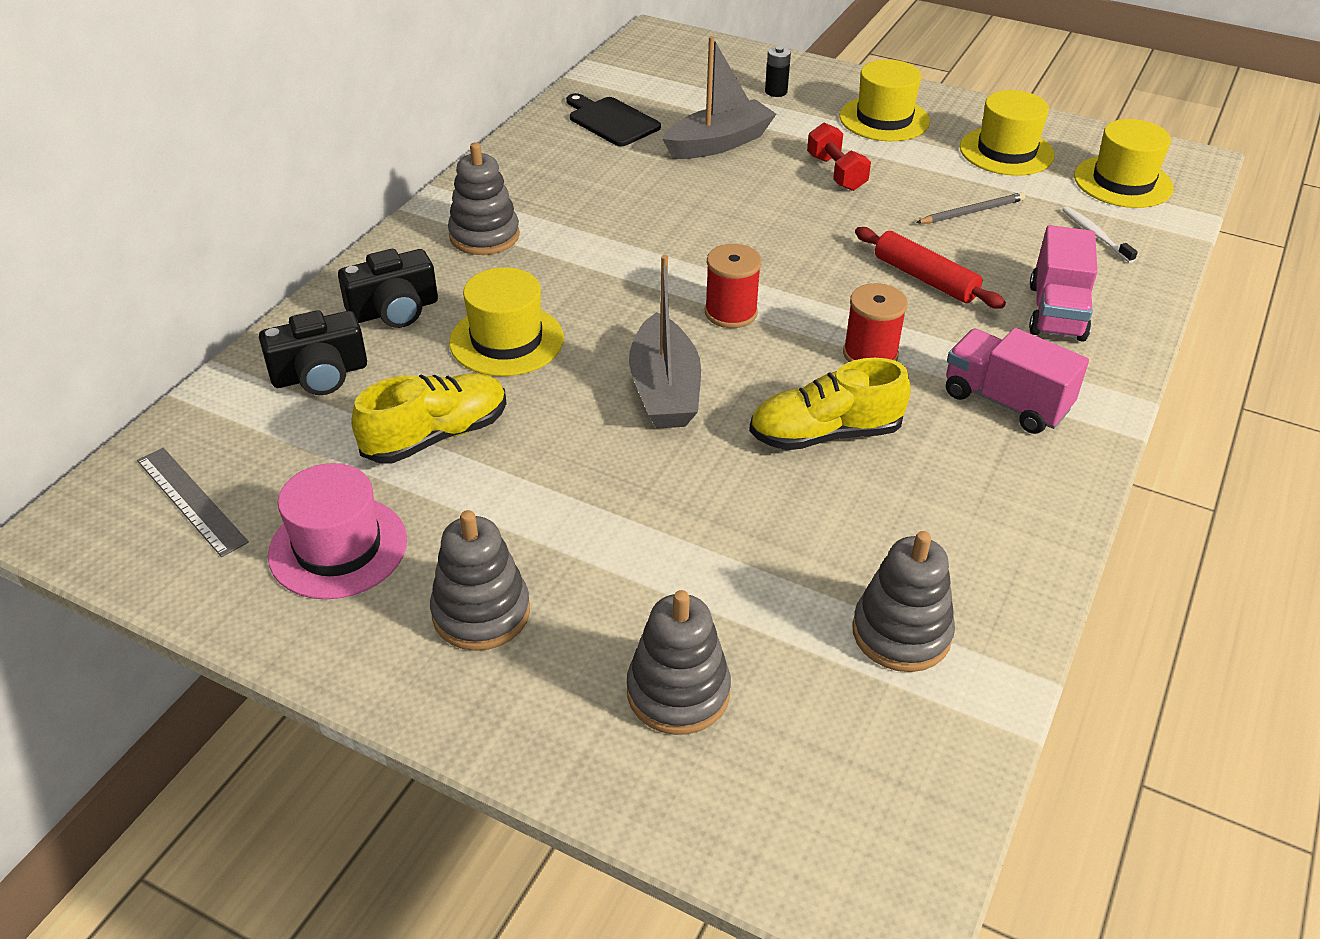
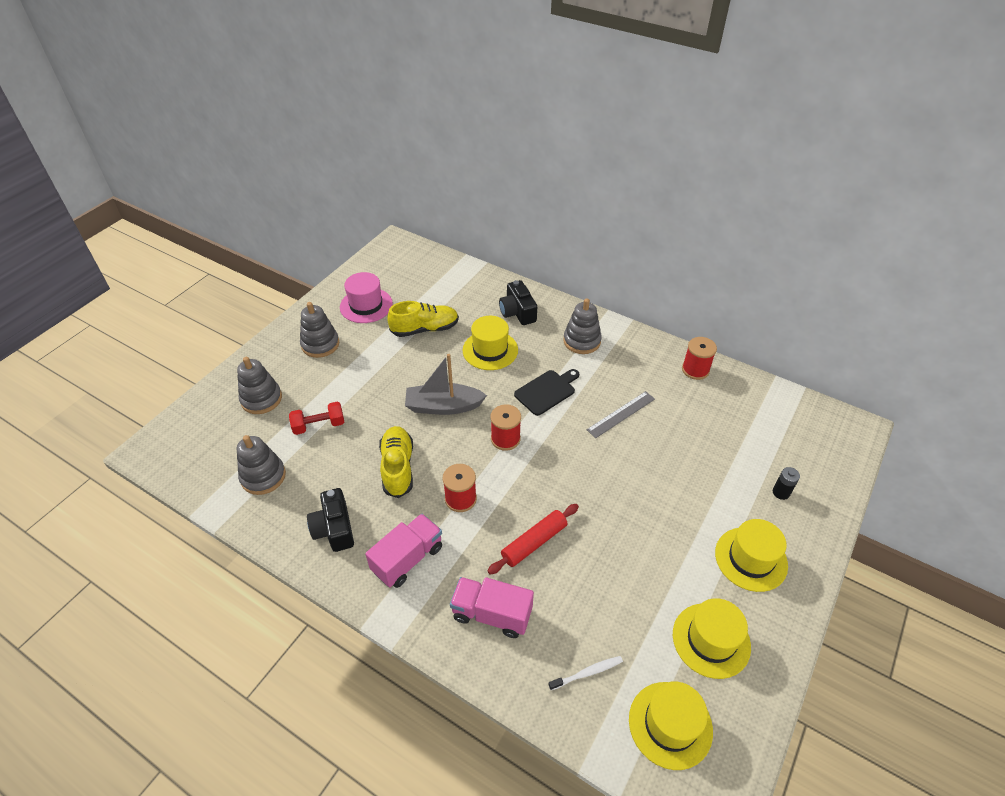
camera: 95 degrees right, 5 degrees up
(191, 501) = (401, 267): grey ruler -> grey ruler (621, 414)
(320, 374) = (472, 293): black camera -> black camera (334, 528)
(436, 436) = (425, 329): yellow shoe -> yellow shoe turned 75 degrees counterclockwise
(555, 135) = (695, 370): none -> red spool
(611, 121) = (718, 397): black cutting board -> black cutting board (547, 391)
(718, 143) = (696, 450): grey boat -> none
(836, 173) = (664, 513): red dumbbell -> red dumbbell (319, 425)
(972, 212) = (617, 591): grey pencil -> none

